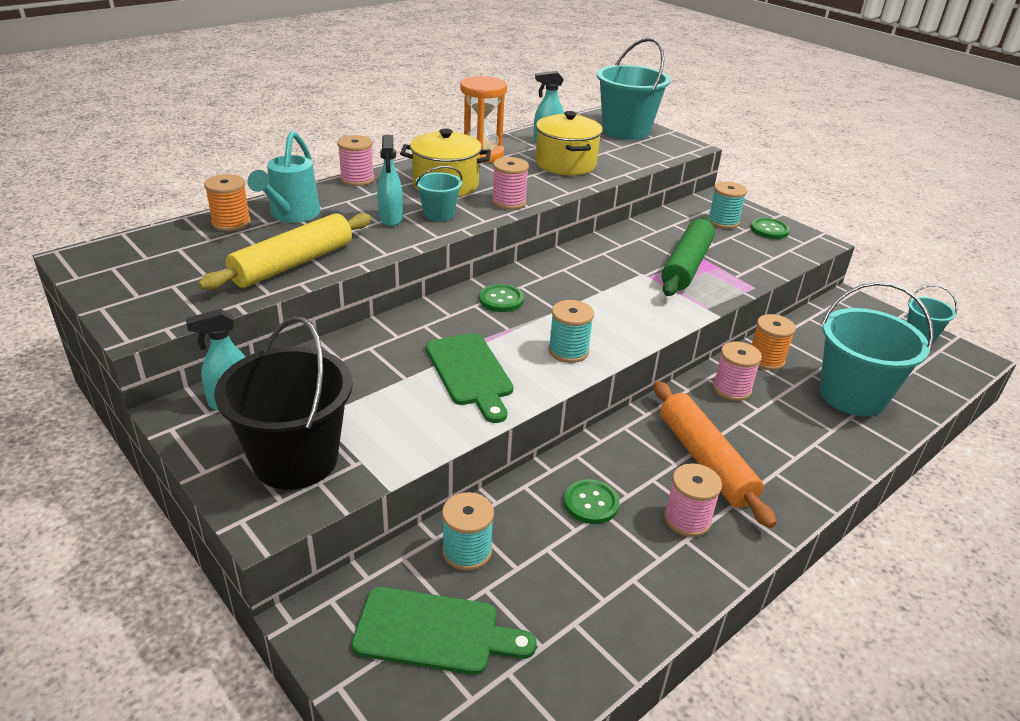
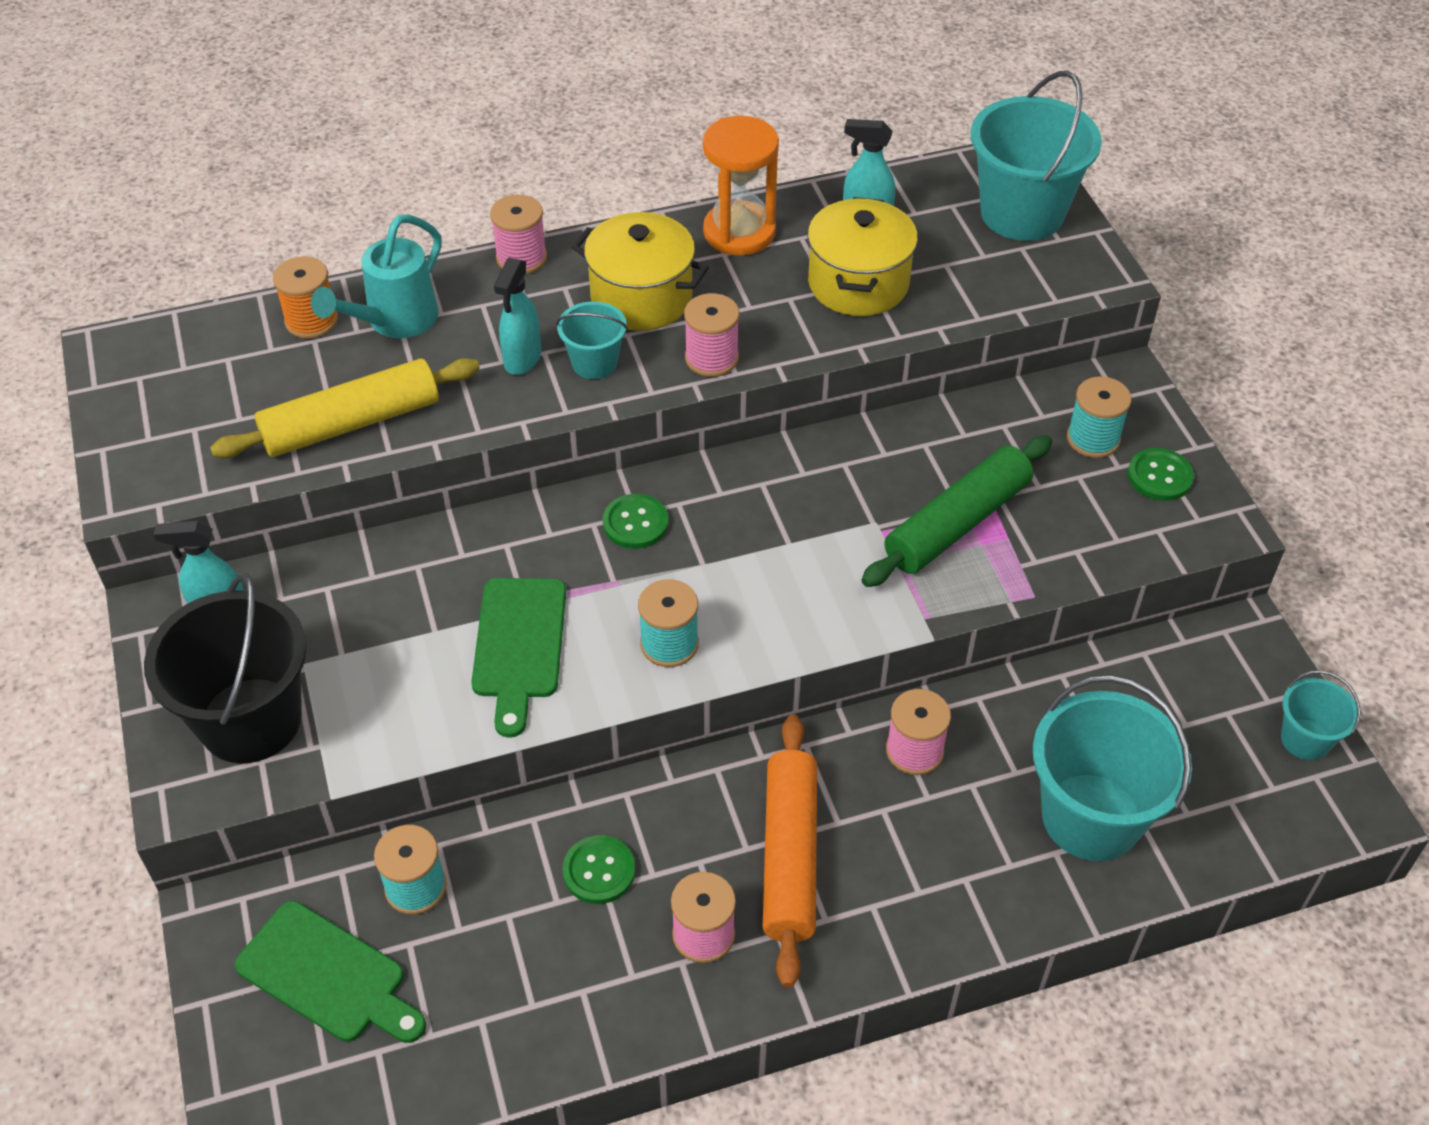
camera: 25 degrees right, 15 degrees up
(766, 359) = (1008, 713): orange spool -> none

